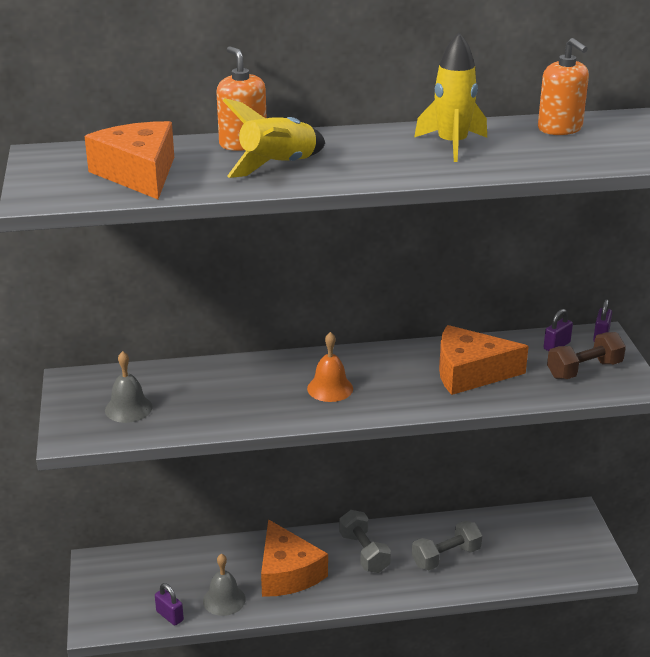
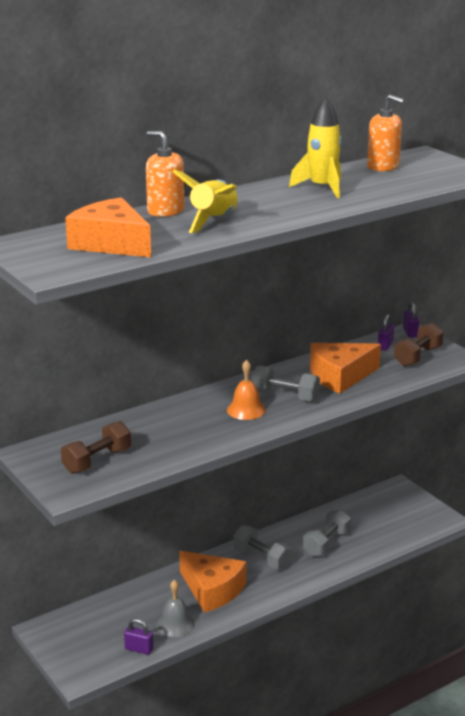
camera: 25 degrees left, 5 degrees down
(128, 408) = (97, 461): grey bell -> brown dumbbell
(386, 383) = (285, 396): none -> grey dumbbell

